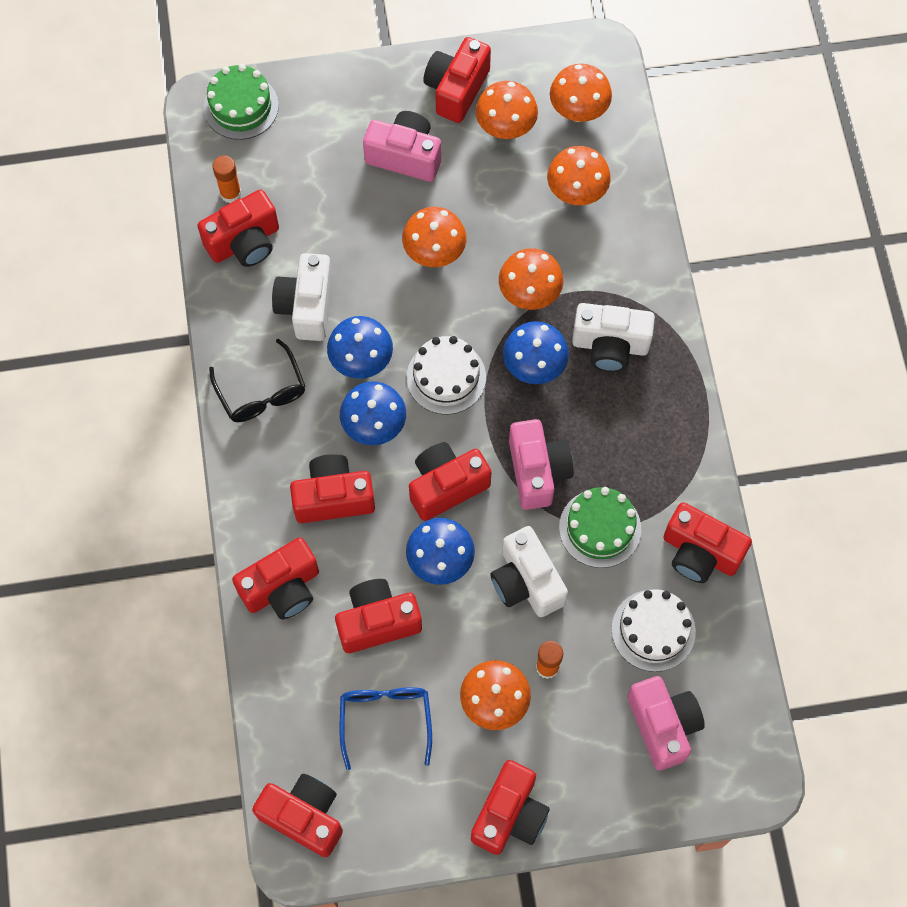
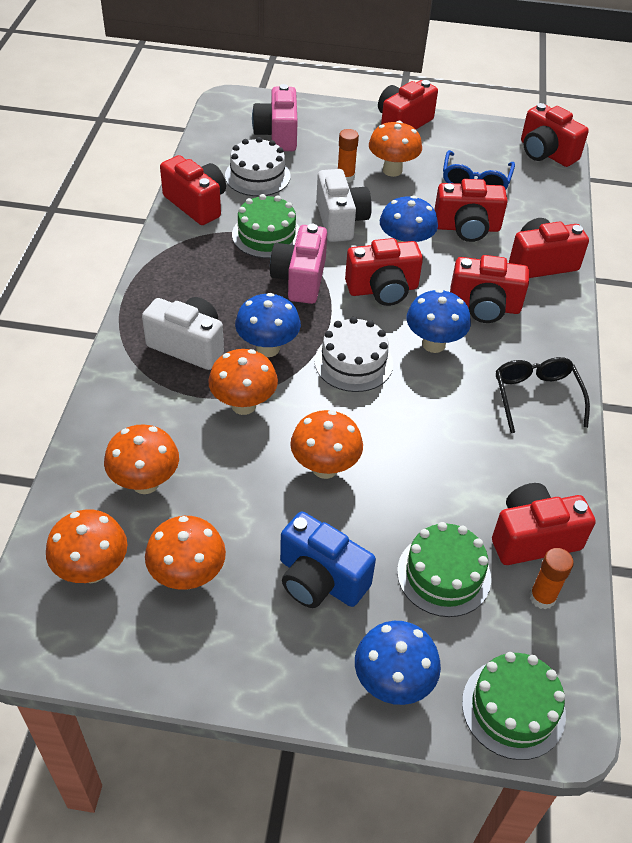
camera: 165 degrees left, 20 degrees down
(307, 306) = (475, 456): white camera -> none
(311, 189) = (444, 574): none -> green cake
(361, 362) = (431, 395): blue mushroom -> blue mushroom (392, 683)
(405, 156) = (320, 580): pink camera -> blue camera
(456, 89) = (225, 644): red camera -> none

